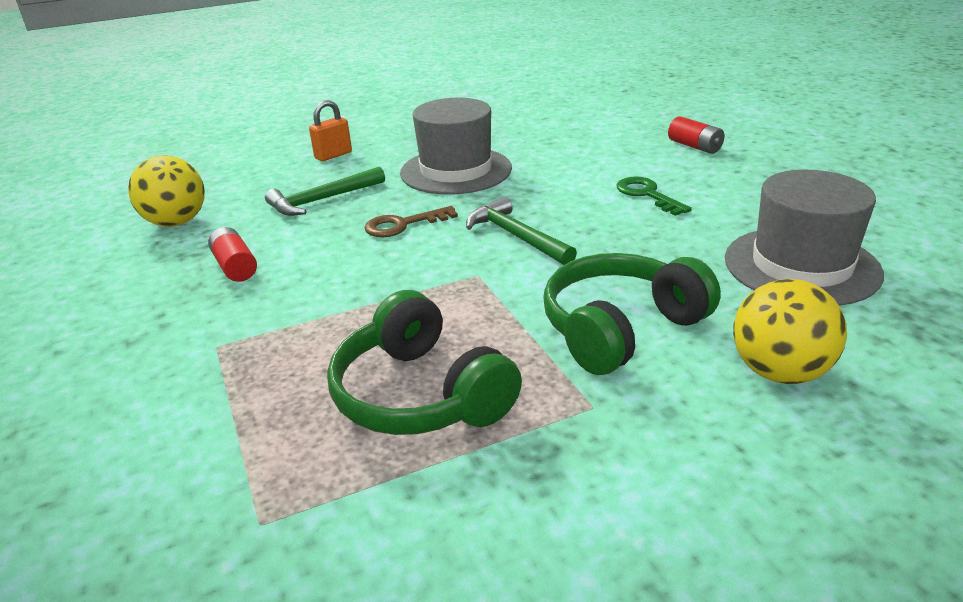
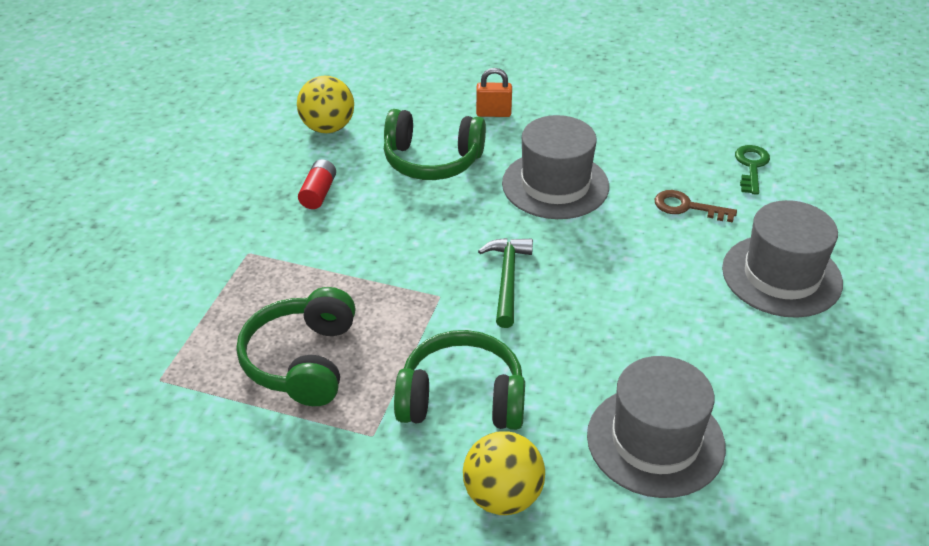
camera: 40 degrees right, 10 degrees up
(322, 200) = (432, 160): green hammer -> green headphones
(403, 225) = (452, 219): brown key -> brown key (687, 207)
(647, 194) = (656, 301): green key -> green key (751, 166)
(695, 146) = (781, 276): red battery -> grey hat

